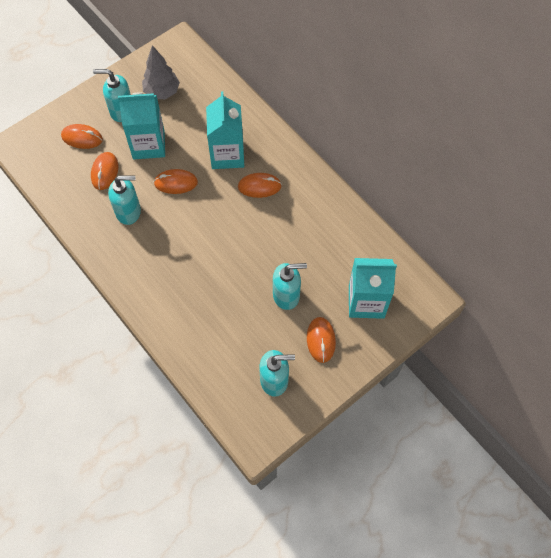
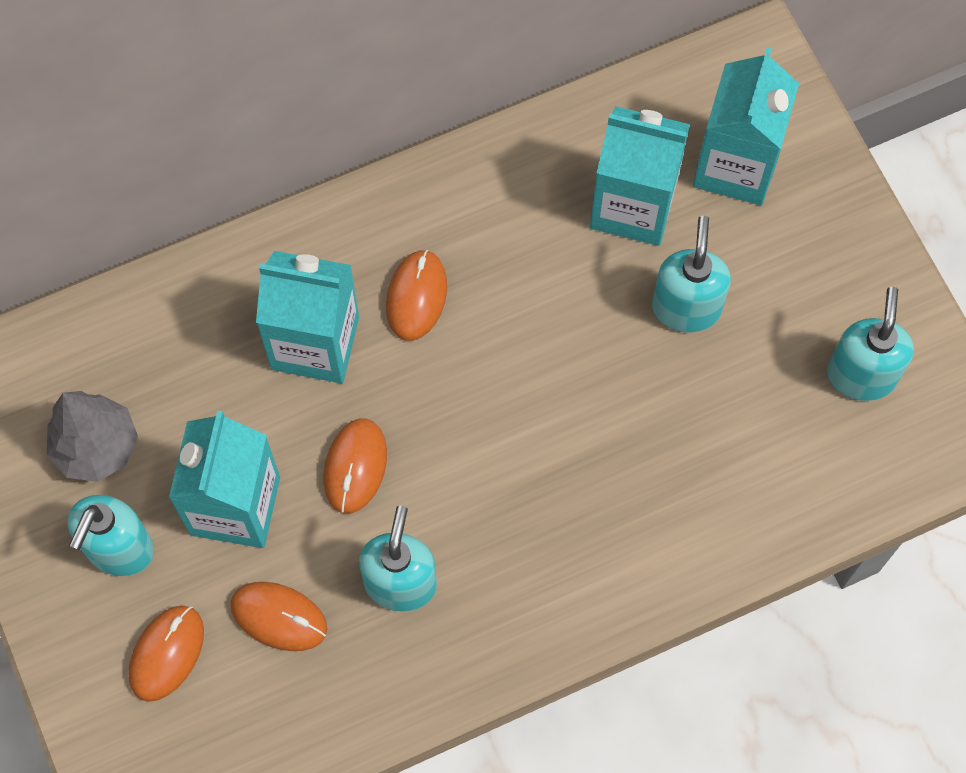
camera: 75 degrees left, 5 degrees up
(321, 340) = (797, 269): orange mouse -> none
(330, 262) = (633, 206): none -> turquoise carton

